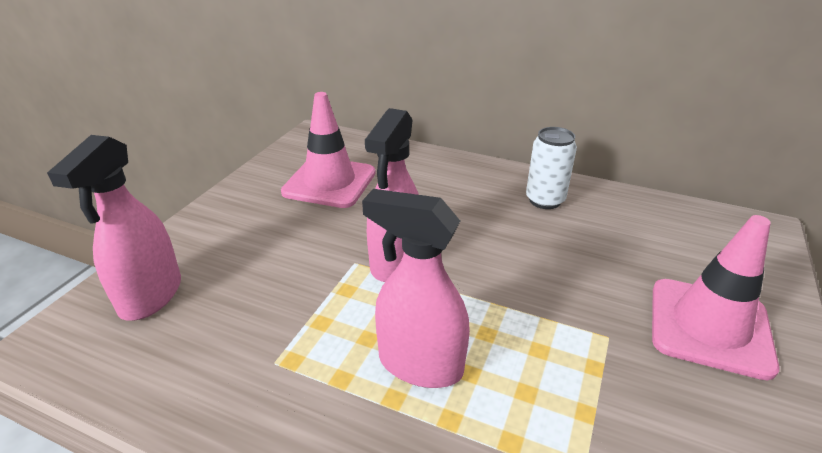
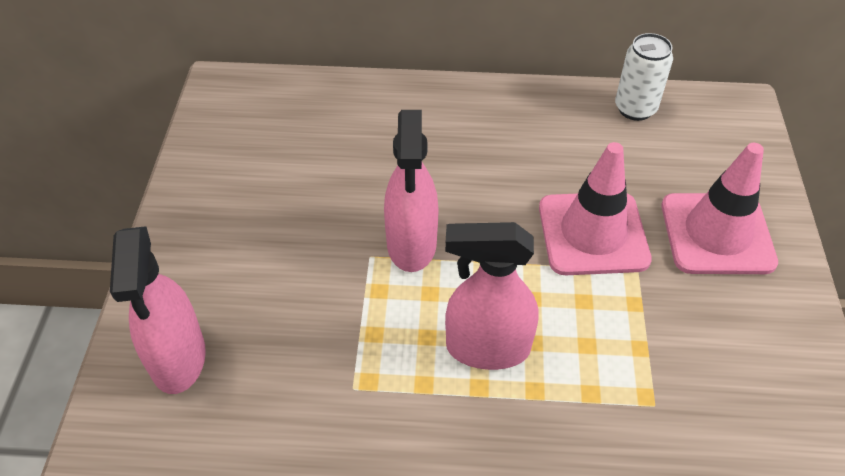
camera: 20 degrees left, 15 degrees up
(329, 182) = (284, 157): pink traffic cone -> pink traffic cone (593, 233)
(544, 200) = (529, 122): white can -> white can (635, 109)

